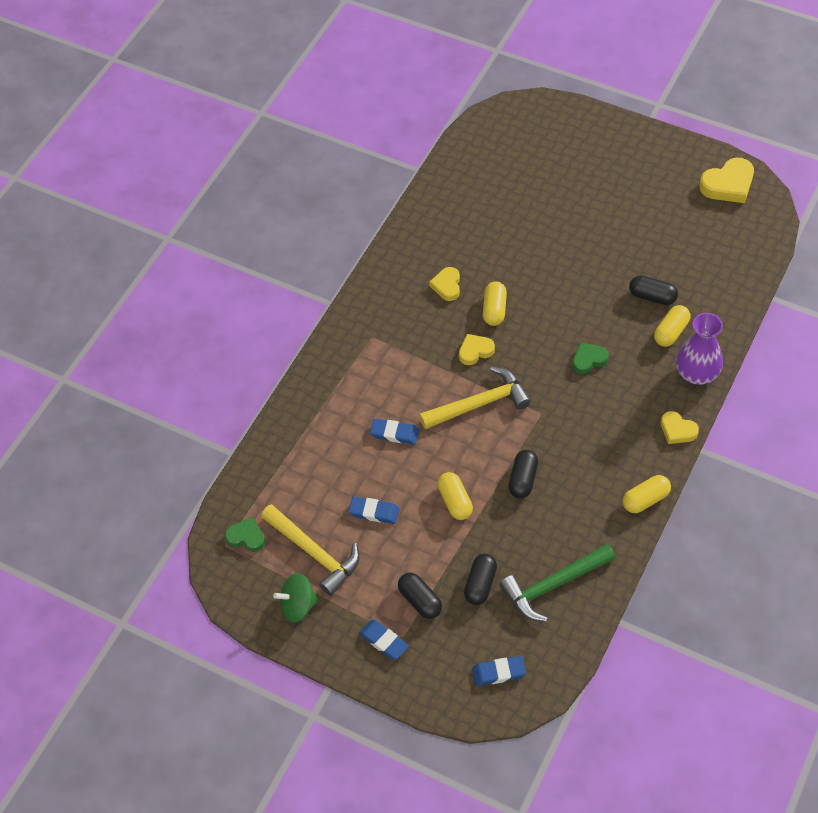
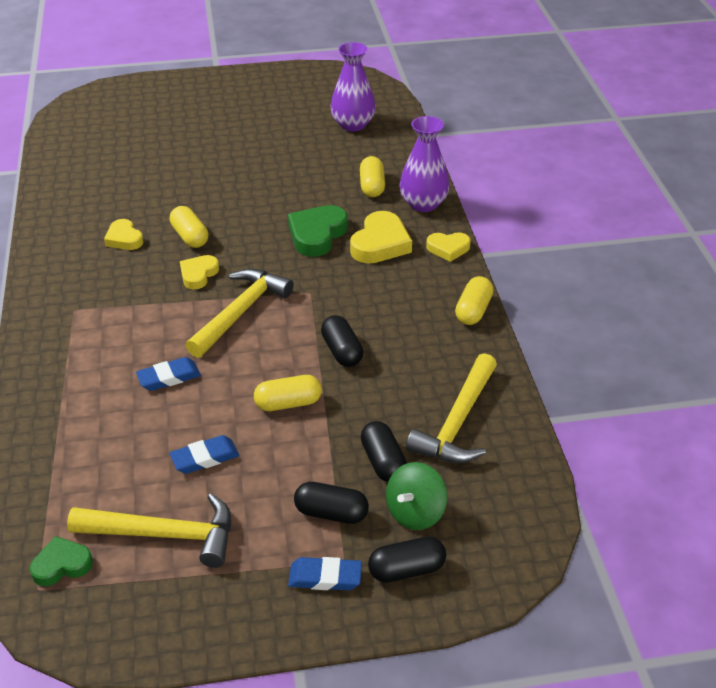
camera: 40 degrees left, 15 degrees down
(298, 605) = (187, 601): green spinning top -> green spinning top (415, 512)
(455, 501) = (288, 403): yellow capsule -> yellow capsule turned 45 degrees counterclockwise
(498, 672) = (480, 532): blue eraser -> none
(553, 585) = (457, 422): green hammer -> yellow hammer
(588, 360) = (317, 235): green heart -> green heart, size x1.62
(652, 297) = (331, 170): black capsule -> black capsule (406, 570)
(711, 252) = (353, 125): none -> purple vase
(728, 185) = (323, 81): yellow heart -> yellow heart (380, 244)

